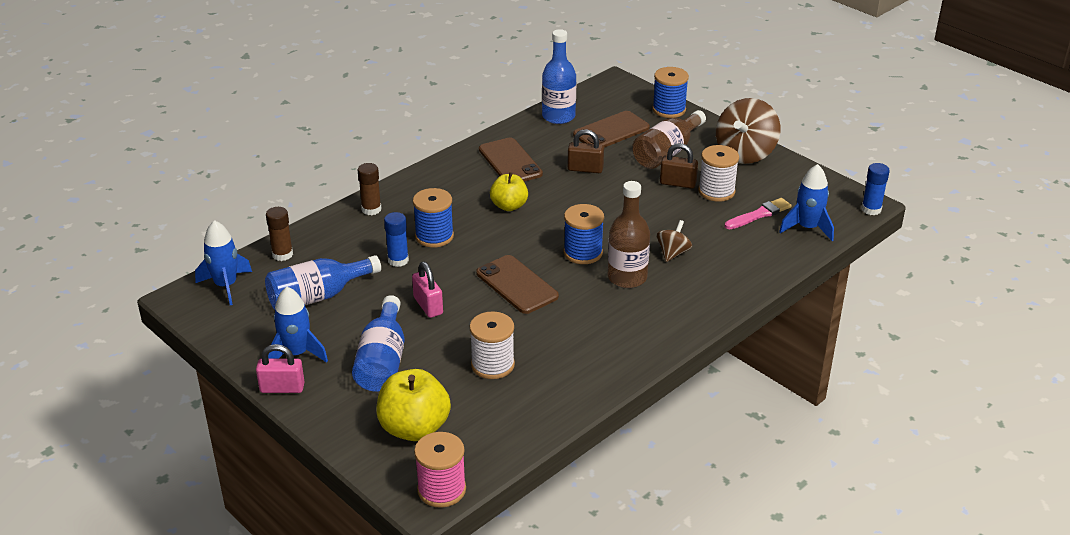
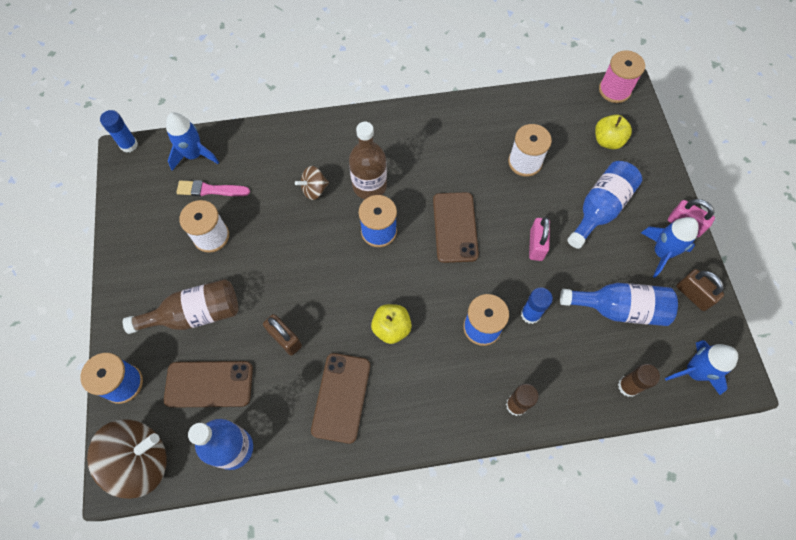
camera: 145 degrees left, 30 degrees up
(414, 428) = (607, 141): yellow apple -> yellow apple, size x0.65
(677, 183) = (229, 266): brown padlock -> brown padlock (693, 295)
(745, 153) = (135, 269): brown spinning top -> brown spinning top (140, 461)

